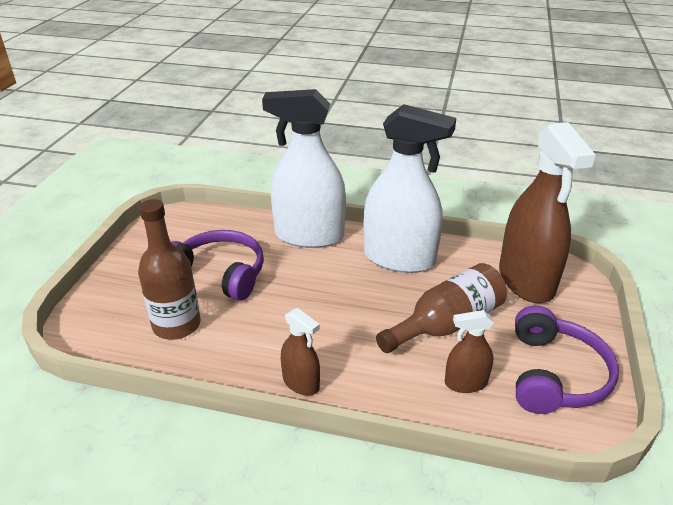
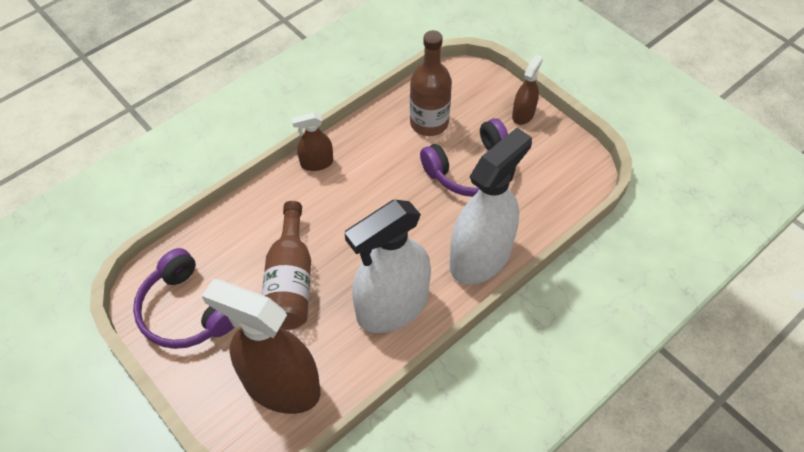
camera: 125 degrees right, 20 degrees up
(465, 383) = (232, 251): brown spray bottle -> brown spray bottle (523, 114)

